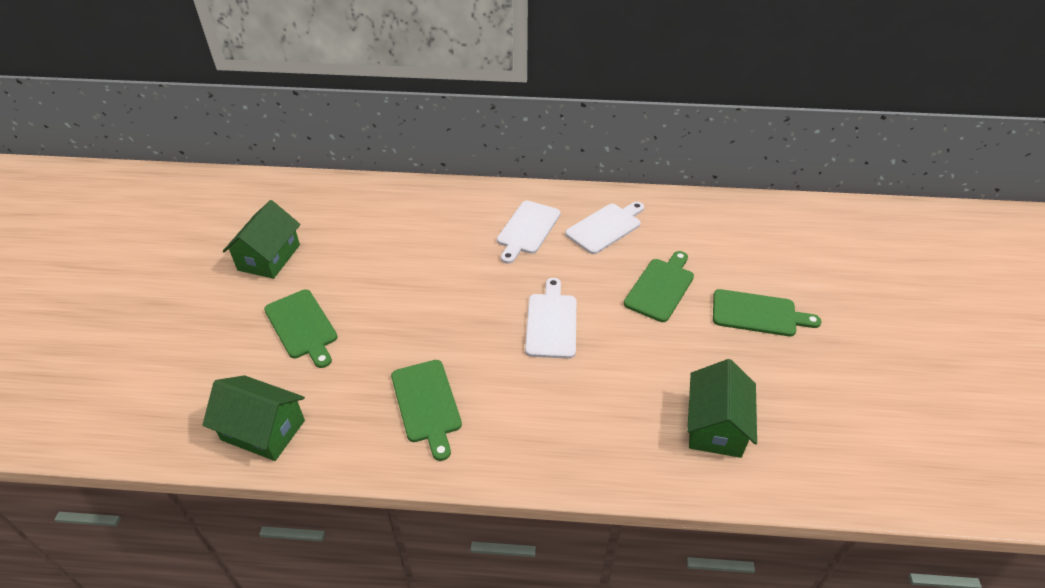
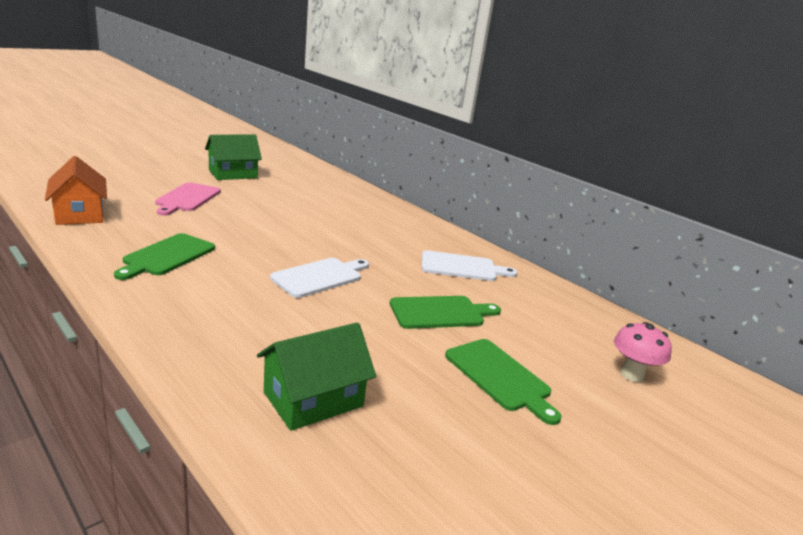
camera: 40 degrees right, 20 degrees down
(263, 430) = (80, 214): green house -> orange house
(302, 326) = (187, 198): green cutting board -> pink cutting board
(527, 229) = (400, 239): white cutting board -> none
(800, 249) = (632, 375): none -> pink mushroom

